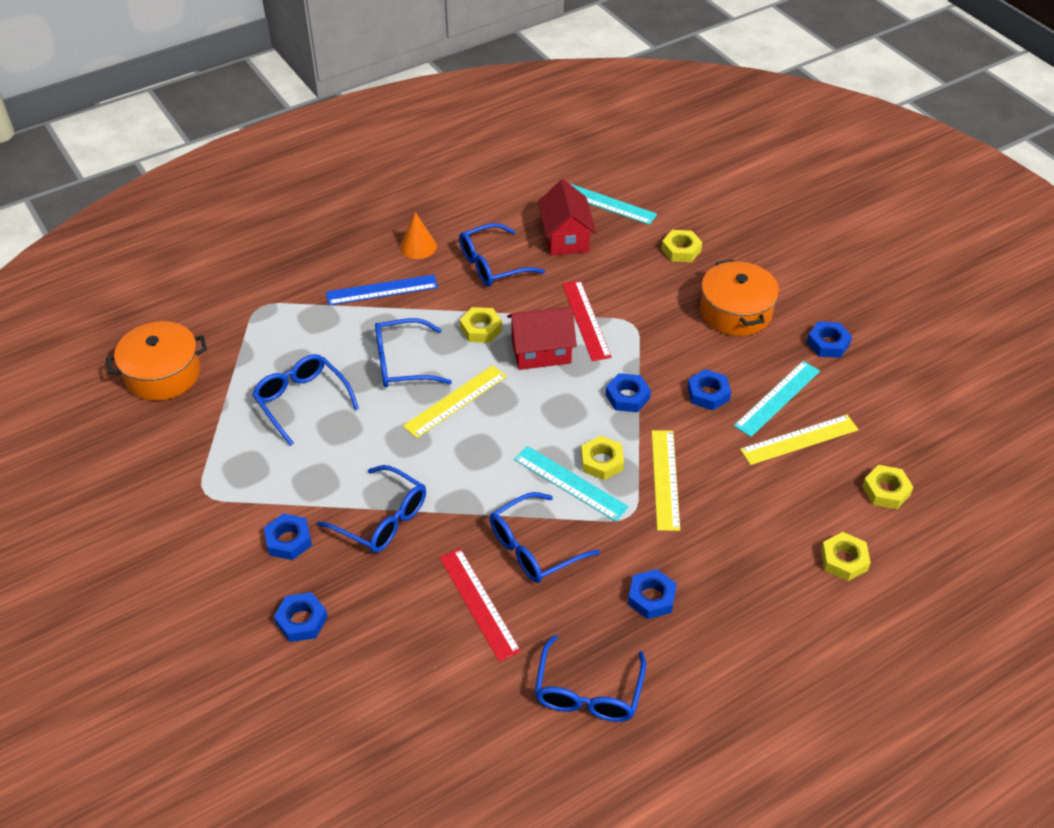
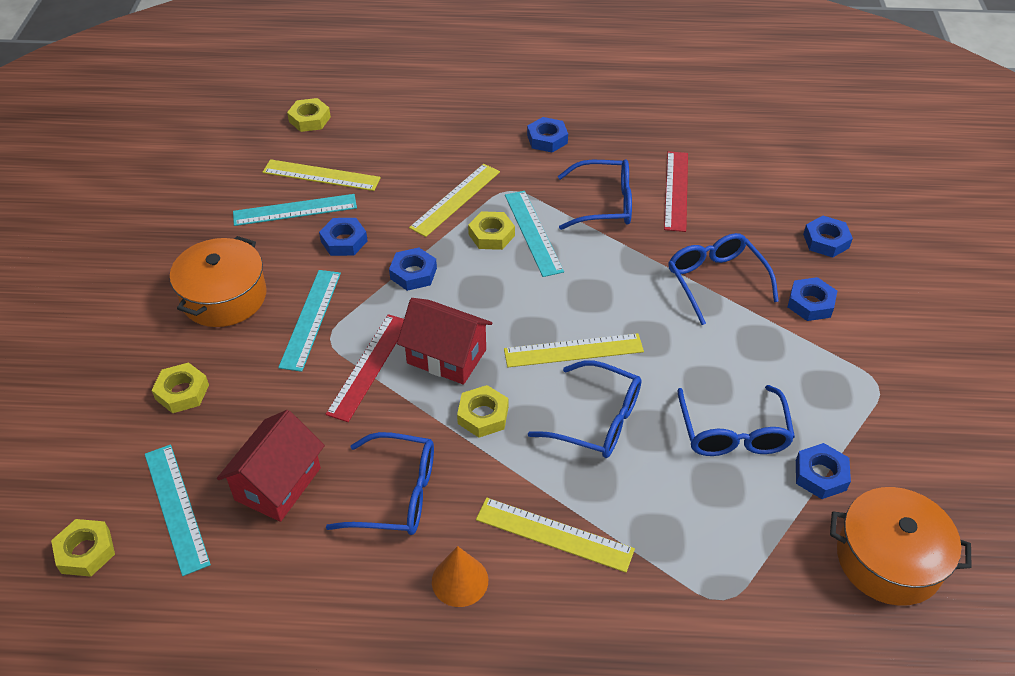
camera: 145 degrees left, 0 degrees up
(382, 290) = (554, 534): blue ruler -> yellow ruler
(588, 692) = (639, 115): blue glasses -> none
(660, 328) = (311, 319): none -> turquoise ruler
(828, 343) = (192, 228): blue nut -> blue nut (820, 475)
(844, 560) = (394, 100): yellow nut -> yellow nut (85, 551)

